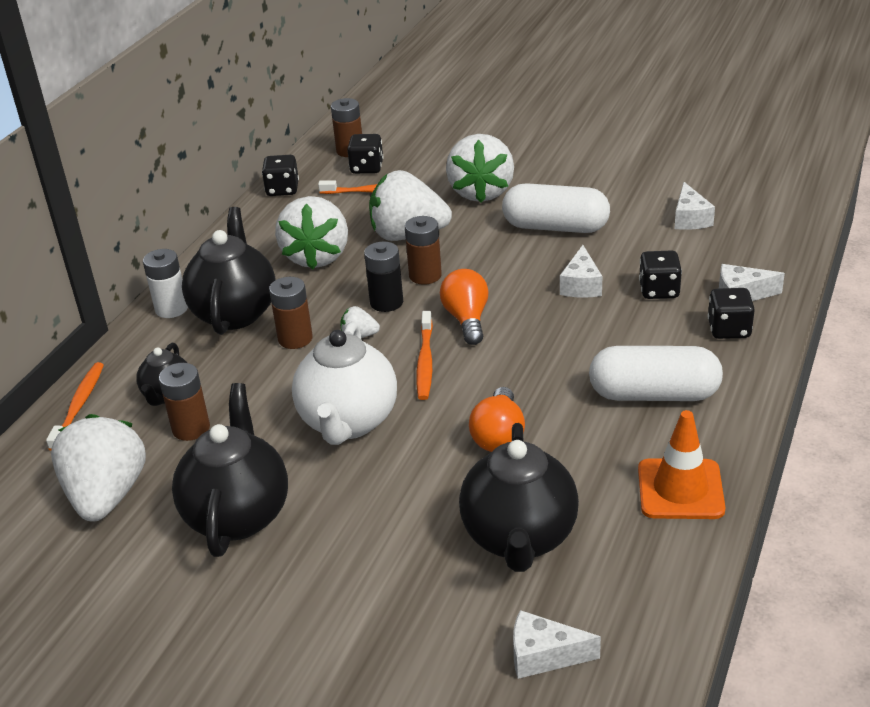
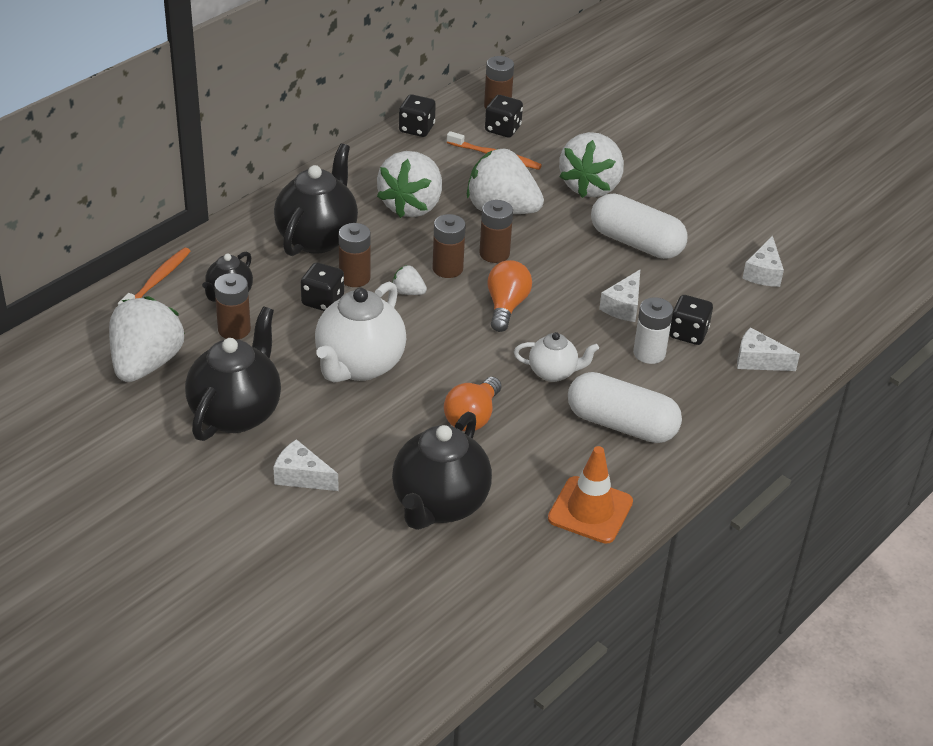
camera: 15 degrees right, 5 degrees up
(171, 309) = (267, 217): white battery -> white battery (649, 353)
(386, 302) = (447, 268): black battery -> brown battery
(425, 362) = (449, 333): orange toothbrush -> none
(543, 656) = (405, 597): white cheese -> white cheese (301, 476)
(553, 366) = (553, 373): none -> white teapot
(729, 329) = (725, 389): black dice -> black dice (322, 301)

